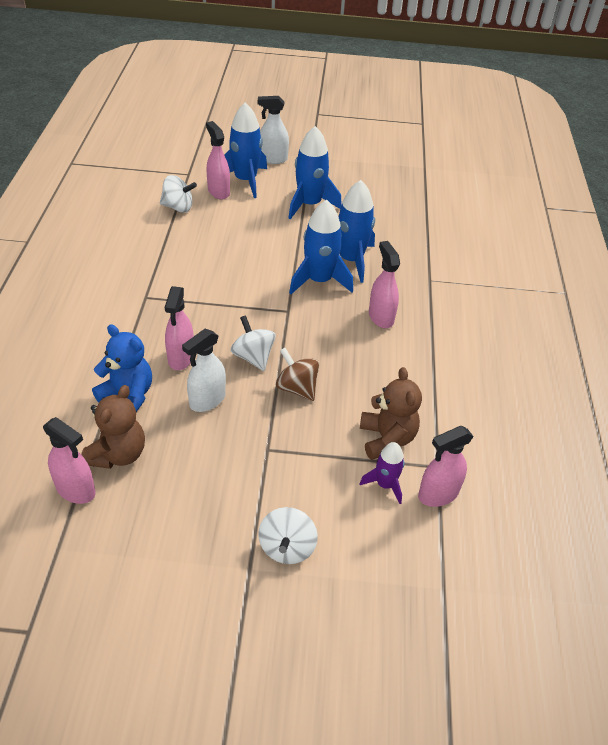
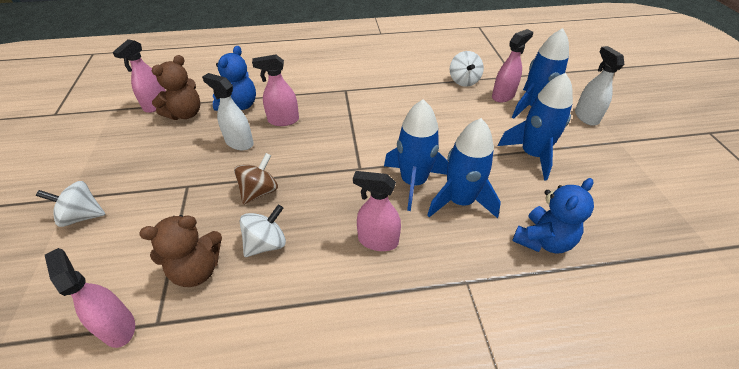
camera: 80 degrees right, 0 degrees up
(118, 454) = (185, 114): brown teddy bear -> brown teddy bear turned 60 degrees counterclockwise
(253, 357) = (293, 158): white spinning top -> white spinning top (266, 243)
(381, 317) = (377, 241): pink spray bottle -> pink spray bottle turned 135 degrees counterclockwise
(385, 484) = (138, 276): purple rocket -> none
(401, 232) = (543, 240): none -> blue teddy bear

